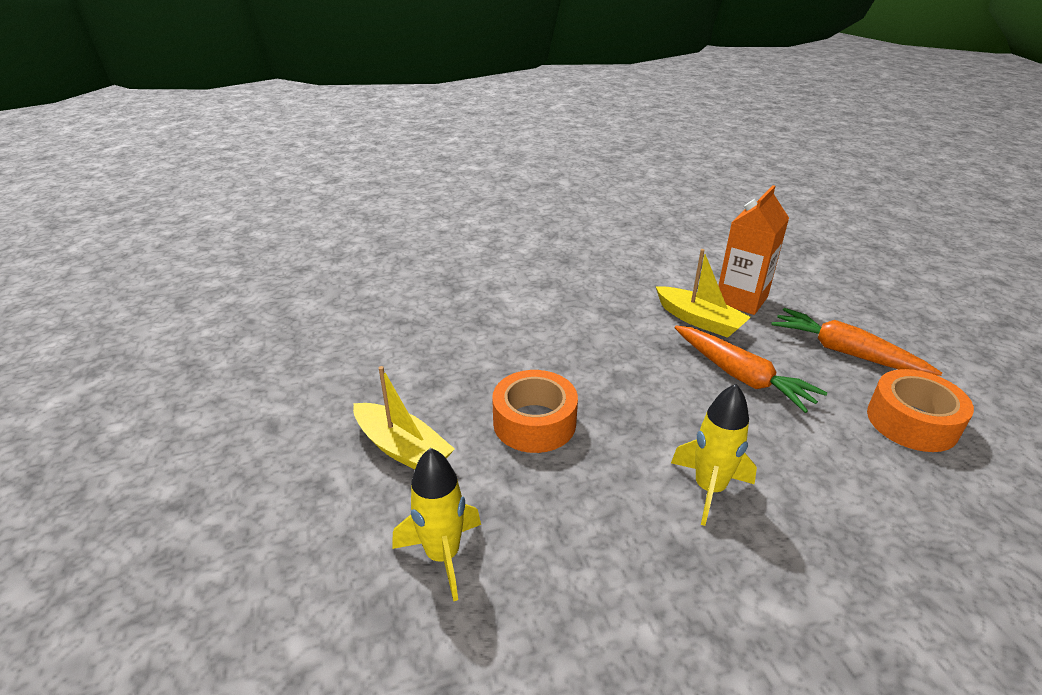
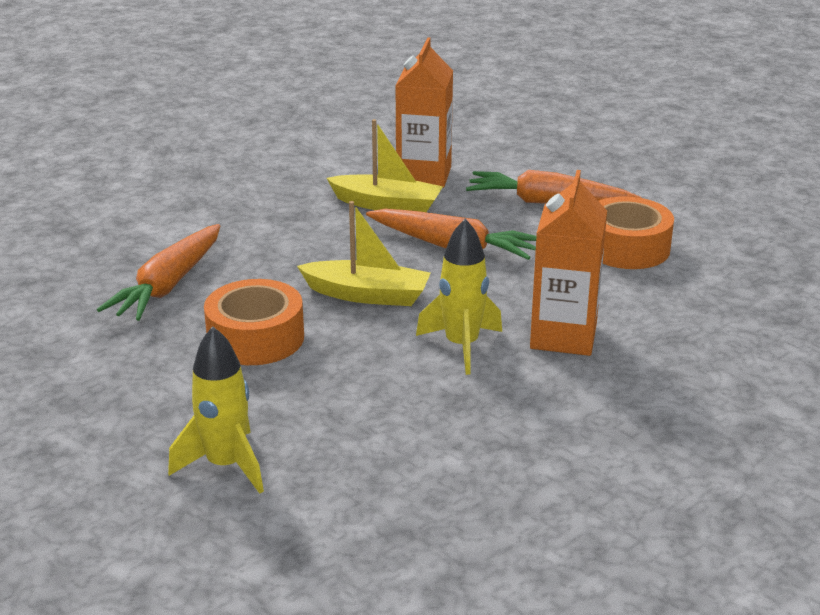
camera: 25 degrees left, 5 degrees down
(402, 448) = (120, 397): yellow boat -> yellow boat (367, 295)
(495, 351) = (168, 285): none -> orange carrot
(815, 510) = (563, 336): none -> orange carton

